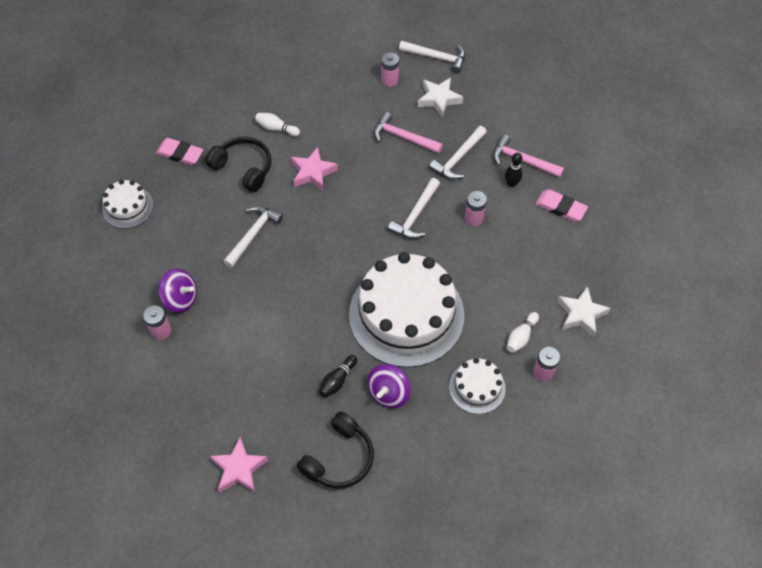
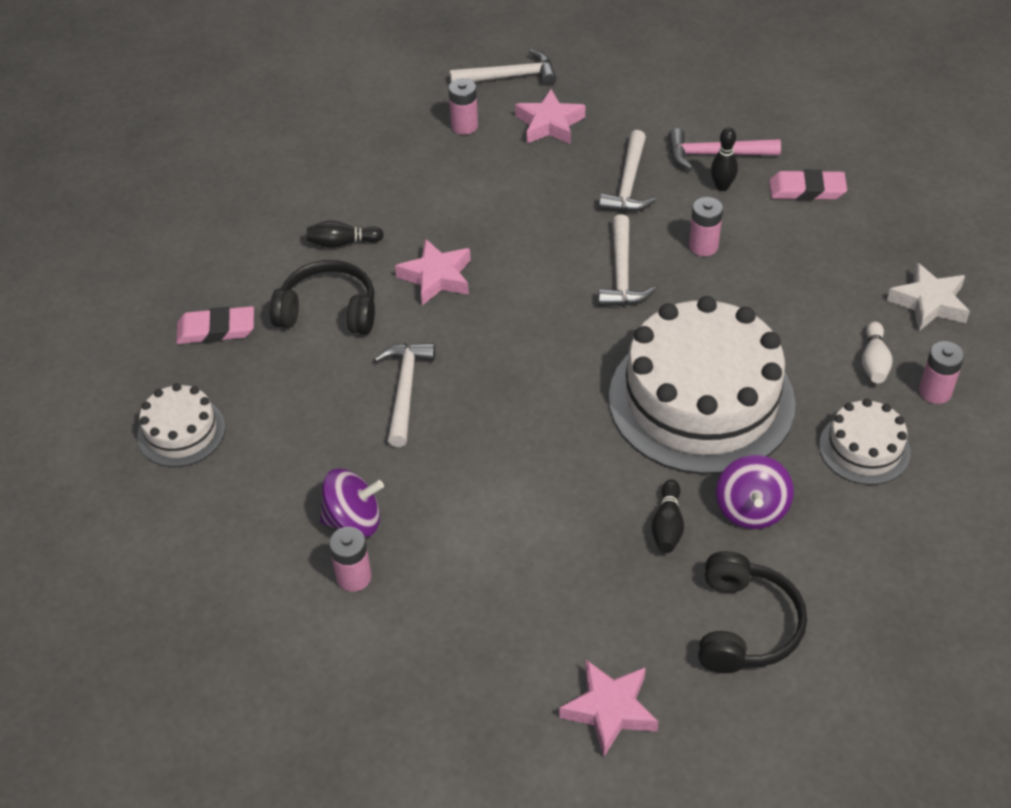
camera: 25 degrees left, 10 degrees down
(276, 128) = (342, 243): white bowling pin -> black bowling pin
(403, 137) = (534, 186): pink hammer -> none
(439, 99) = (549, 124): white star -> pink star

